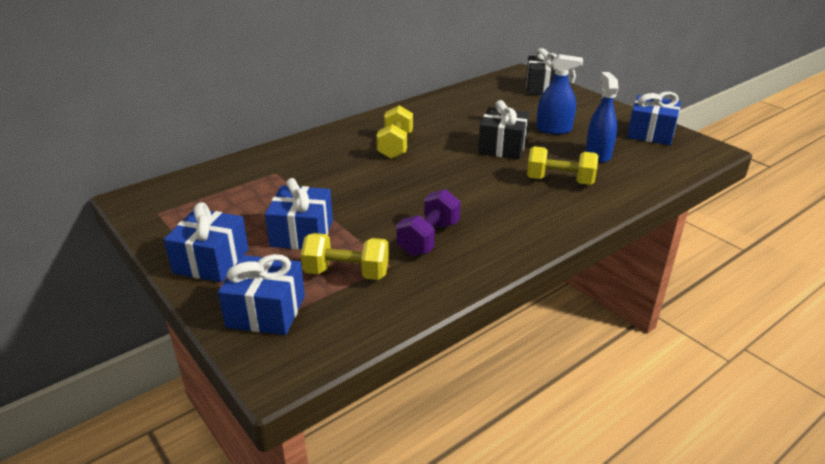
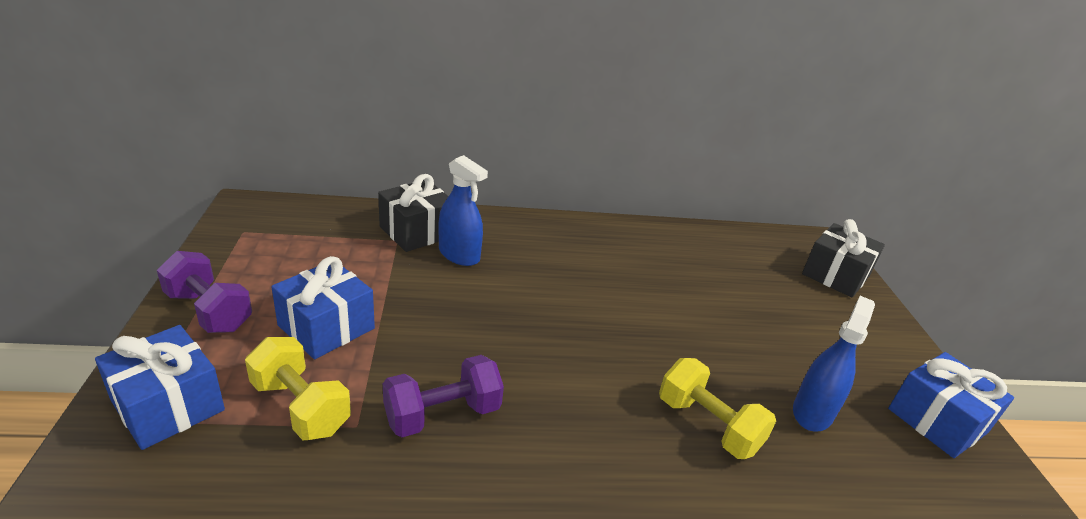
camera: 30 degrees right, 0 degrees up
(211, 261) = (209, 311): blue gift -> purple dumbbell
(395, 146) = (556, 268): yellow dumbbell -> none
(502, 147) = (685, 332): black gift -> black gift (417, 231)
(554, 129) = (785, 341): blue spray bottle -> blue spray bottle (459, 255)

